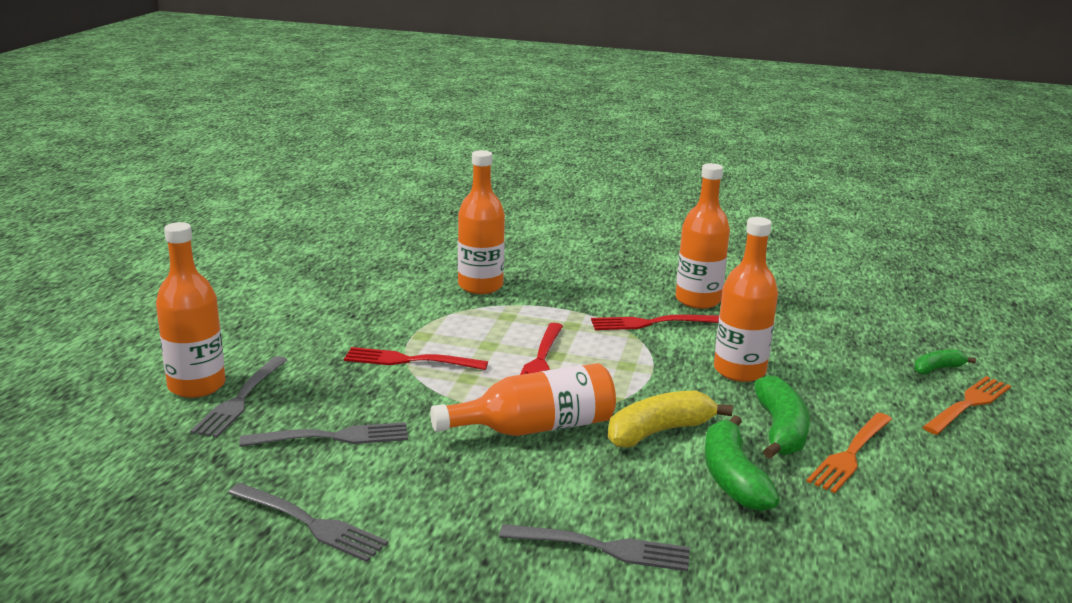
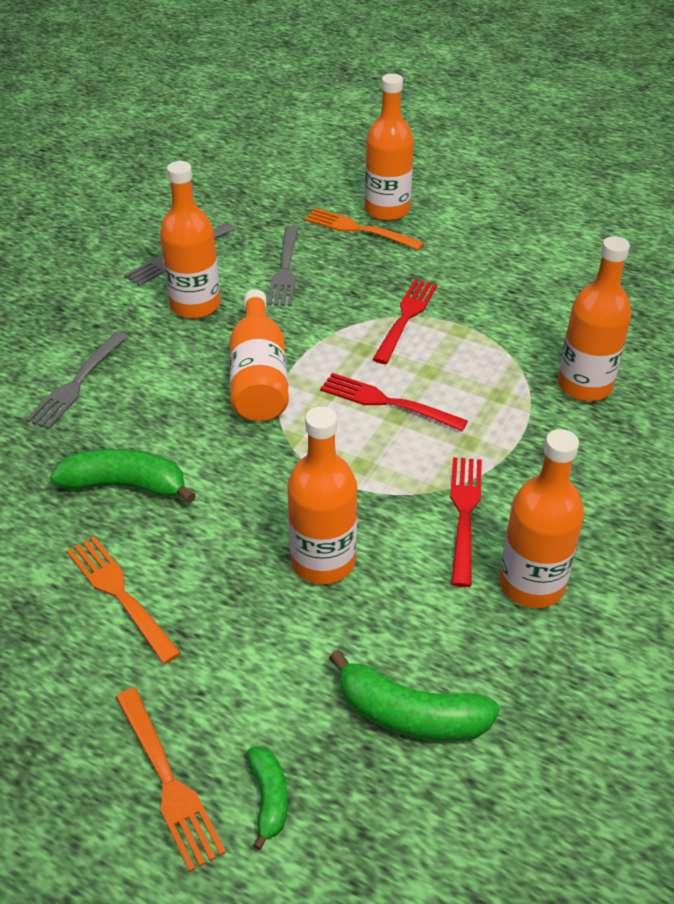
camera: 105 degrees right, 20 degrees up
(240, 399) = (359, 229): grey fork -> orange fork
(421, 489) = (195, 305): none -> orange bottle
(659, 431) = (221, 456): yellow banana -> none
(780, 430) = (186, 551): green banana -> green banana (409, 715)

